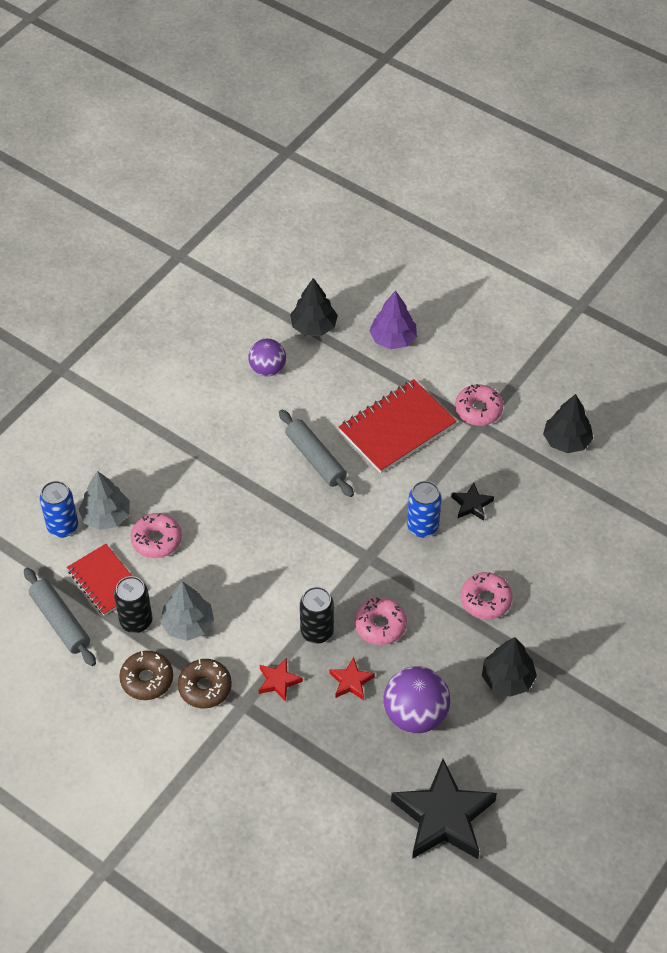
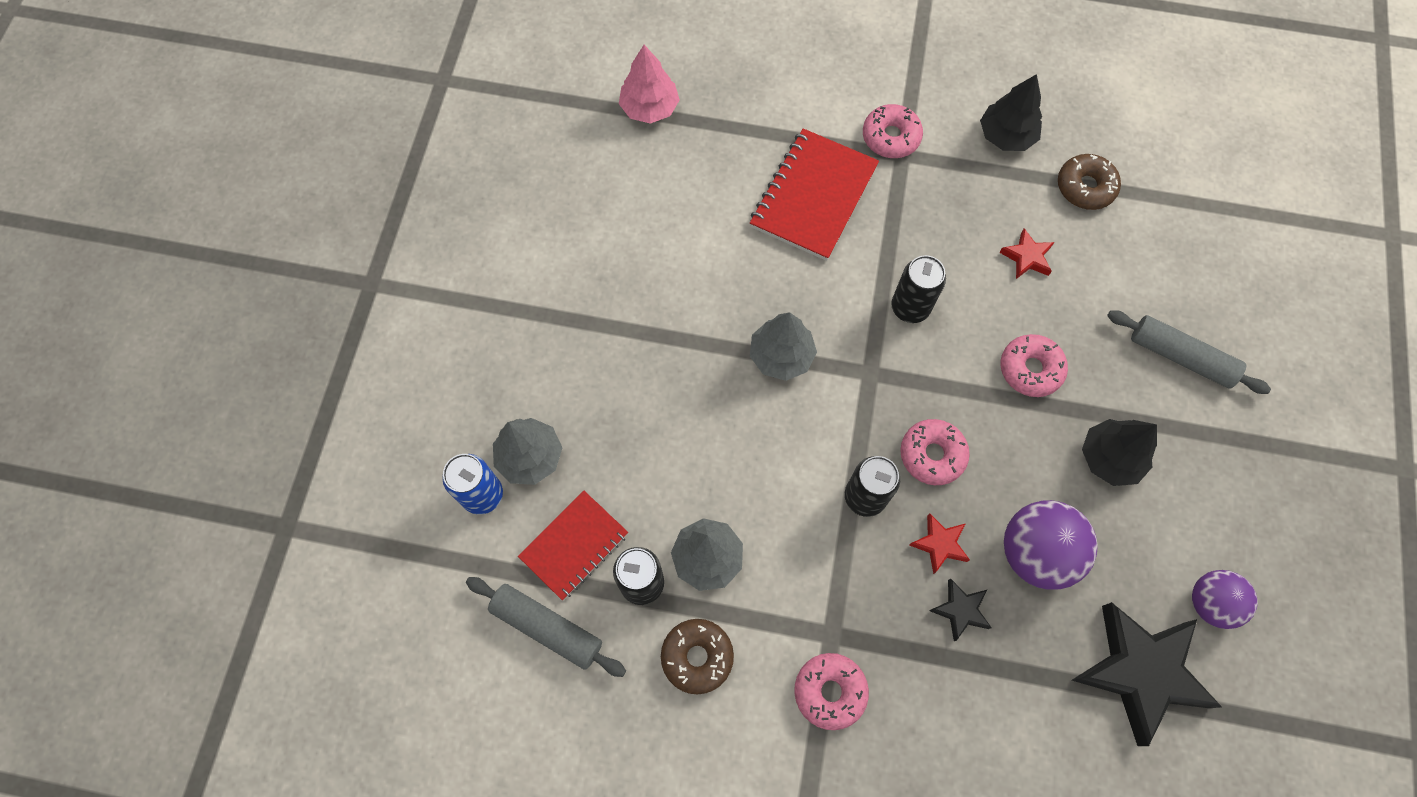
camera: 25 degrees left, 15 degrees up
(105, 581) = (574, 546): red notebook -> red notebook turned 75 degrees counterclockwise
(156, 540) = (609, 461): pink donut -> pink donut (830, 691)
(205, 687) = (773, 634): brown donut -> brown donut (1085, 187)
(267, 369) = (624, 182): purple ball -> purple ball (1210, 603)
(278, 681) = (856, 584): red star -> red star (1027, 257)
(312, 521) = (781, 356): none -> grey tree
(314, 326) = (649, 108): black tree -> pink tree
(315, 459) = (742, 274): grey rolling pin -> grey rolling pin (1180, 357)
(393, 339) = (748, 88): purple tree -> none
(422, 527) = (910, 307): blue can -> black can
(471, 504) = (948, 256): black star -> black star (960, 610)

